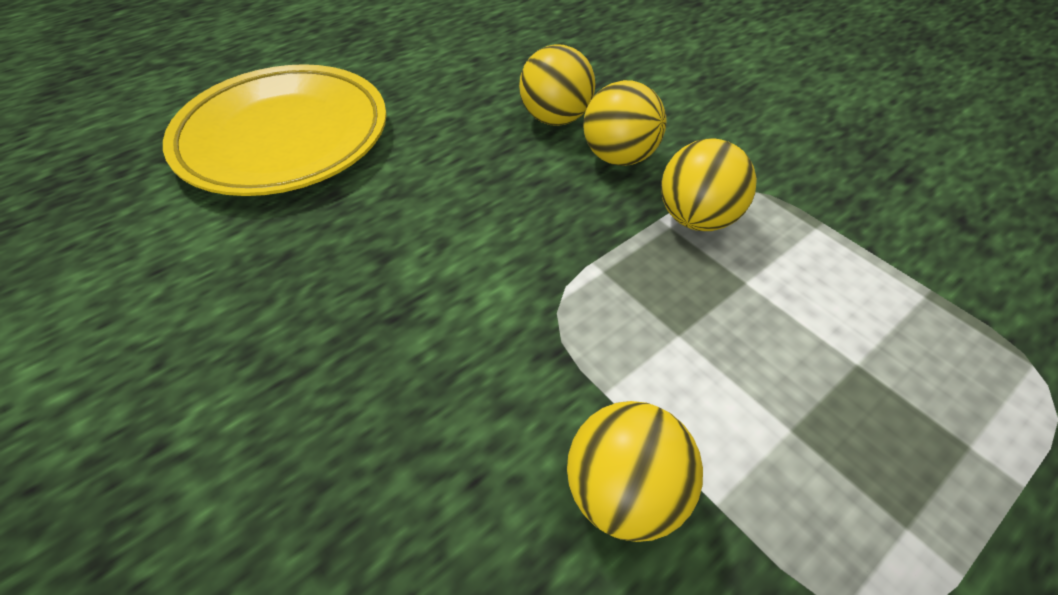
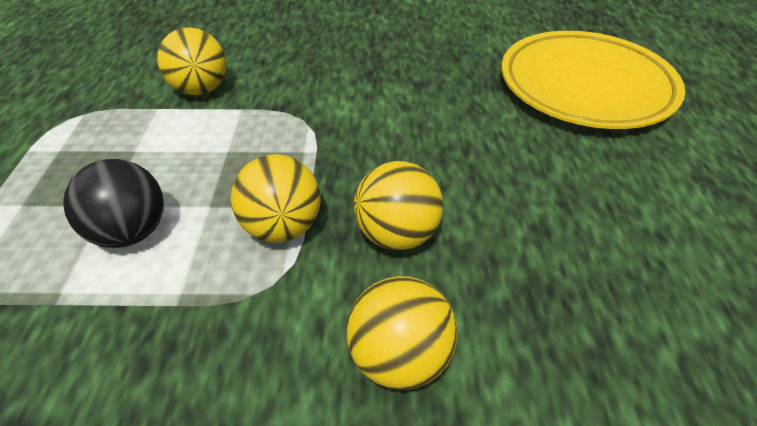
camera: 130 degrees right, 5 degrees down
(555, 118) = (492, 229): yellow ball -> yellow ball (399, 357)
(839, 310) = (131, 232): none -> black ball

